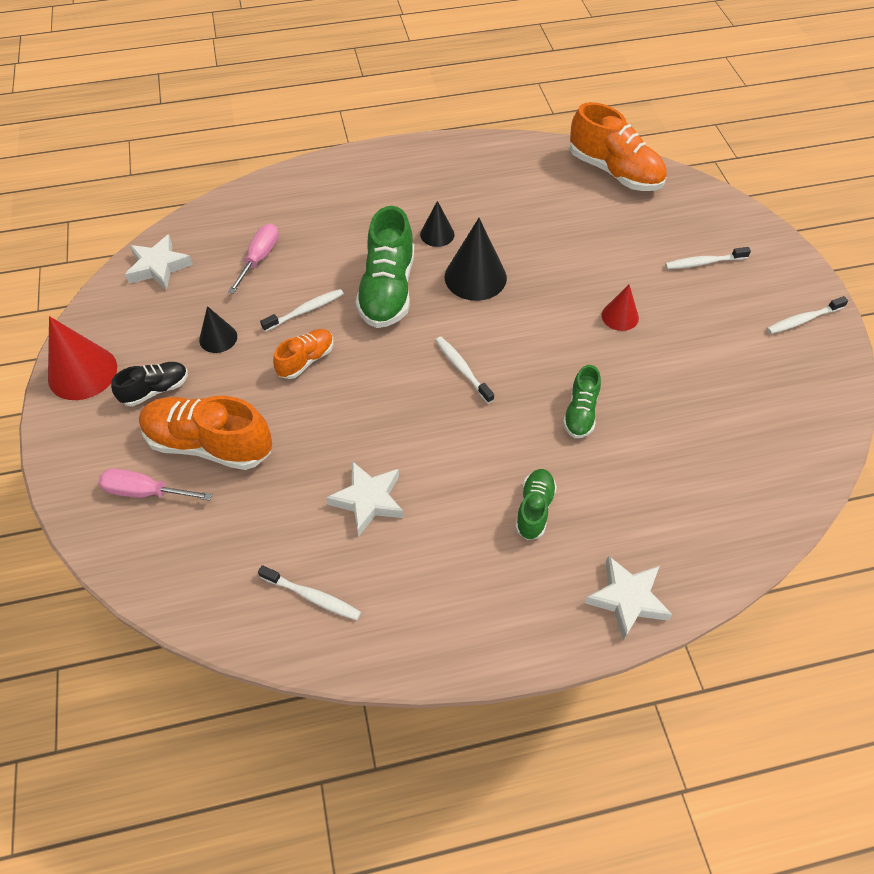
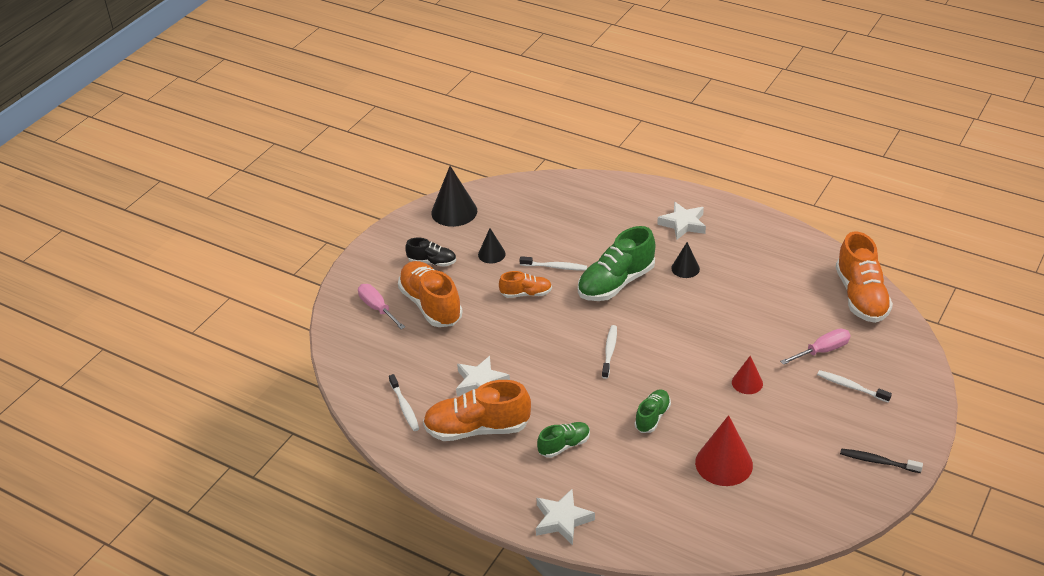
camera: 45 degrees right, 15 degrees down
(82, 372) = (405, 232): red cone -> red cone (724, 463)
(159, 267) = (500, 197): white star -> white star (683, 224)
(259, 258) = (561, 223): pink screwdriver -> pink screwdriver (822, 351)
(424, 560) = (477, 429): none -> orange shoe
(475, 277) = (679, 306): black cone -> black cone (454, 211)
(580, 413) = (652, 417): green shoe -> green shoe turned 150 degrees clockwise
(803, 320) = (878, 461): white toothbrush -> black toothbrush

